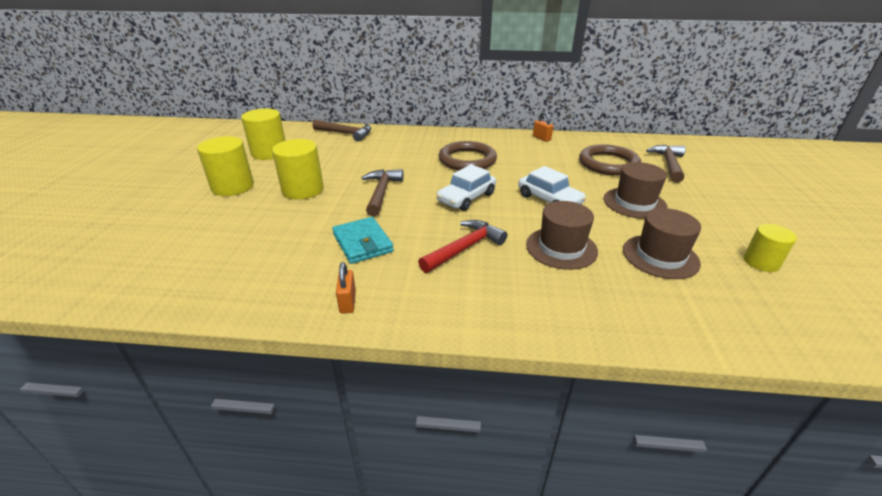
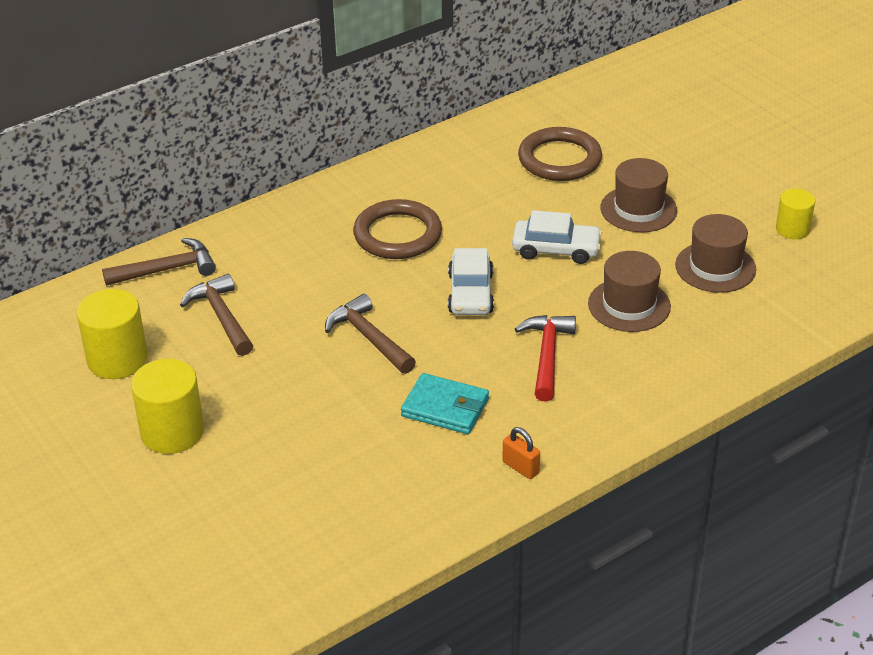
camera: 40 degrees left, 5 degrees up
(303, 190) = (270, 386): yellow cylinder -> none
(541, 138) = (439, 149): orange padlock -> none
(669, 164) = (620, 128): brown hammer -> brown hammer (222, 317)

